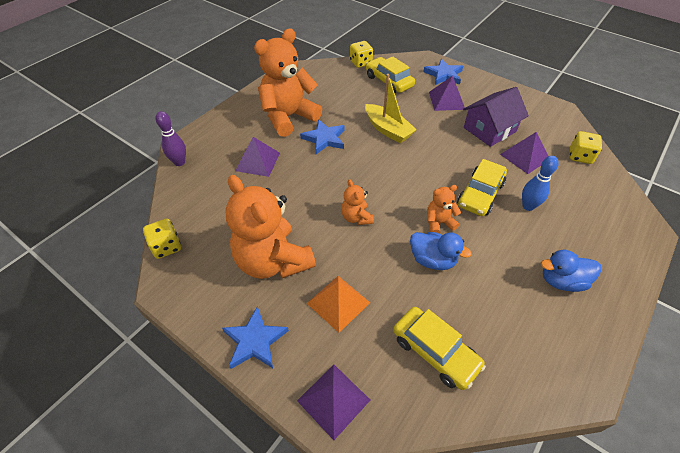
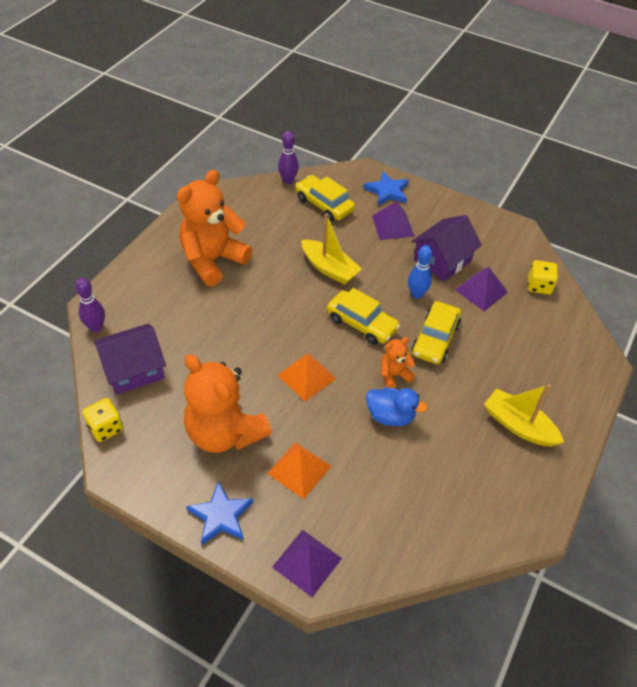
camera: 10 degrees left, 0 degrees up
(203, 198) = (133, 369): none -> purple house
(257, 161) = (187, 319): purple pyramid -> none
(324, 139) = (259, 285): blue star -> none
(356, 217) = (306, 376): orange teddy bear -> orange pyramid
(360, 63) = (288, 180): yellow dice -> purple bowling pin
(435, 352) = (399, 507): yellow car -> yellow car (362, 323)
(528, 206) = (485, 348): blue bowling pin -> blue bowling pin (416, 294)
(561, 281) = (518, 425): blue duck -> yellow boat

